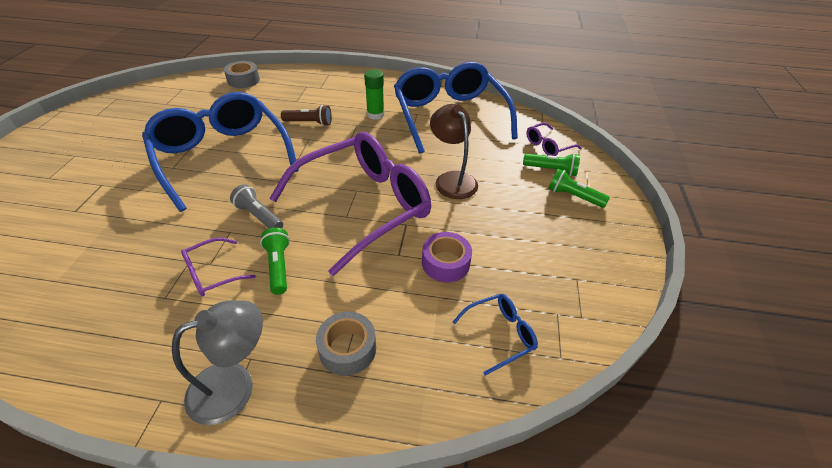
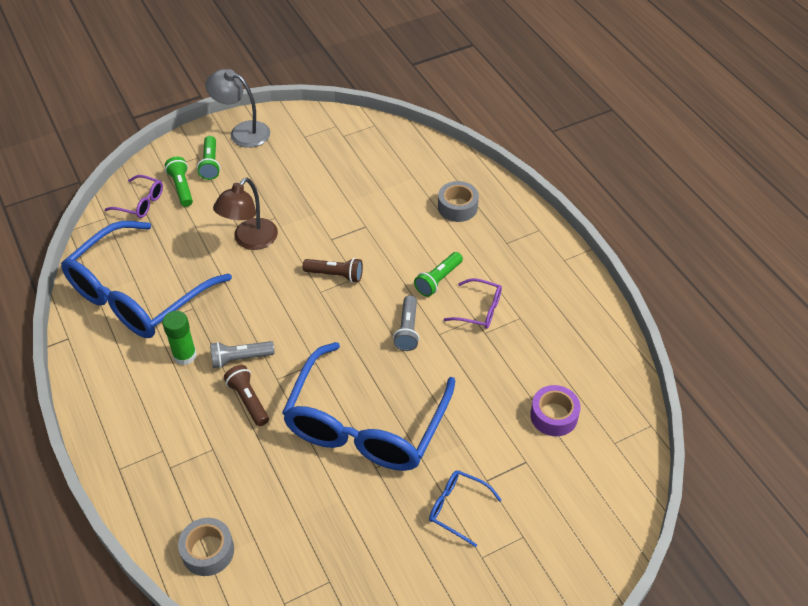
camera: 125 degrees left, 5 degrees up
(234, 385) = (525, 237): grey lamp -> grey lamp (242, 132)
(344, 132) = (240, 359): none -> grey flashlight
(363, 206) = (335, 275): purple glasses -> brown flashlight
(445, 263) = (350, 199): purple tape -> purple tape (554, 416)
(499, 334) = (383, 152): blue glasses -> blue glasses (458, 508)

